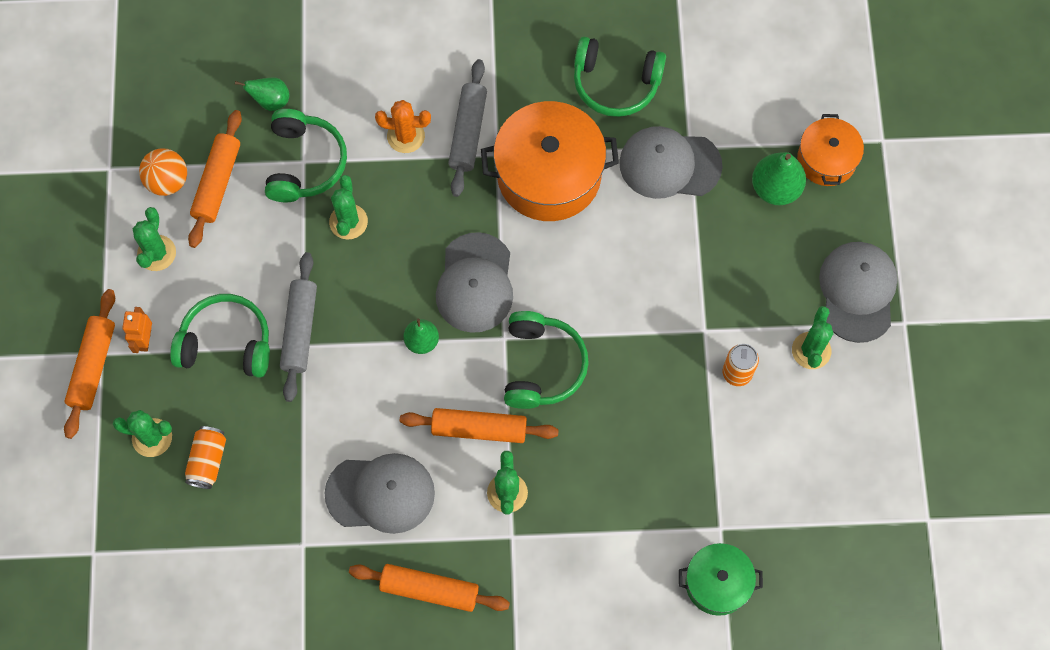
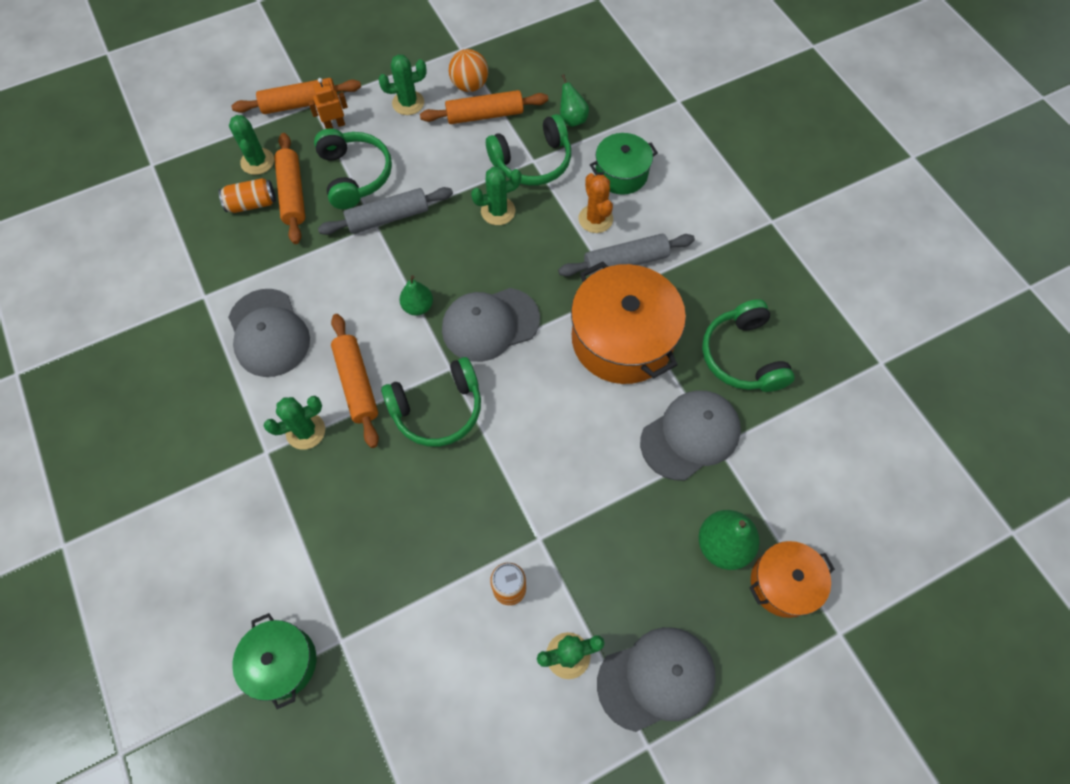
camera: 65 degrees right, 5 degrees down
(365, 87) = (621, 174): none -> green pot
(429, 589) = (194, 406): orange rolling pin -> orange rolling pin (293, 194)
(669, 164) = (690, 435): grey cap -> grey cap turned 75 degrees clockwise

